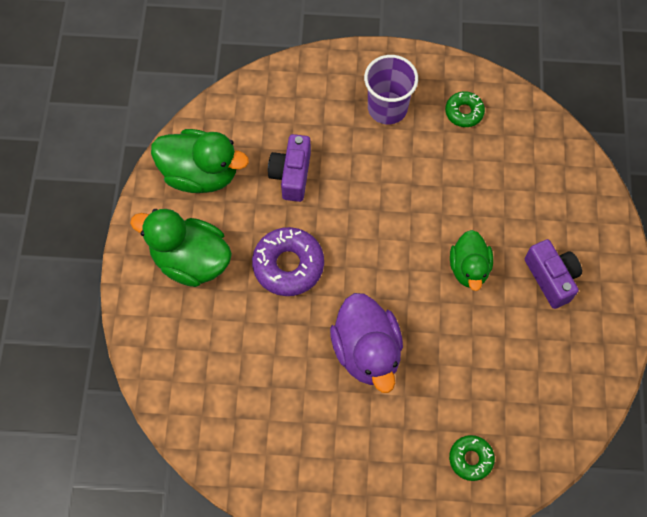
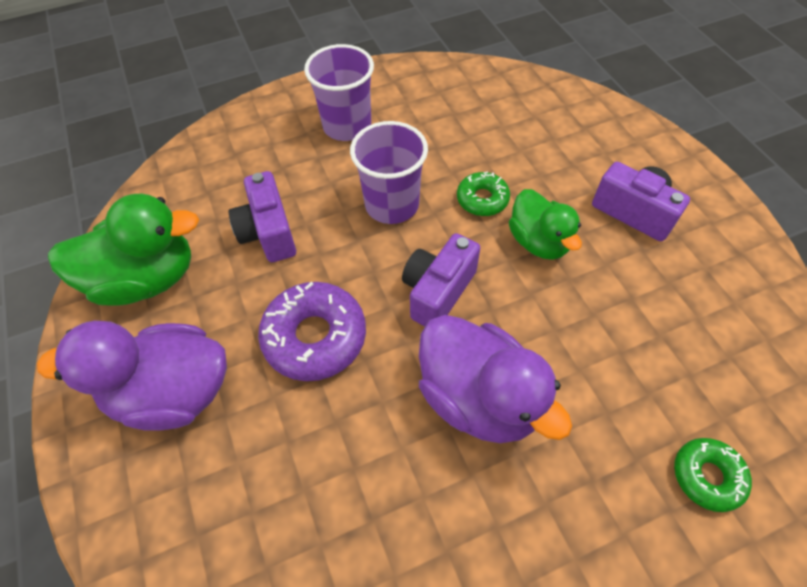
camera: 25 degrees left, 10 degrees down
(191, 260) = (172, 392): green duck -> purple duck
(380, 271) = (437, 291): none -> purple camera
(385, 192) = (392, 205): none -> purple cup
(464, 112) = (431, 100): green donut -> green donut (482, 199)

